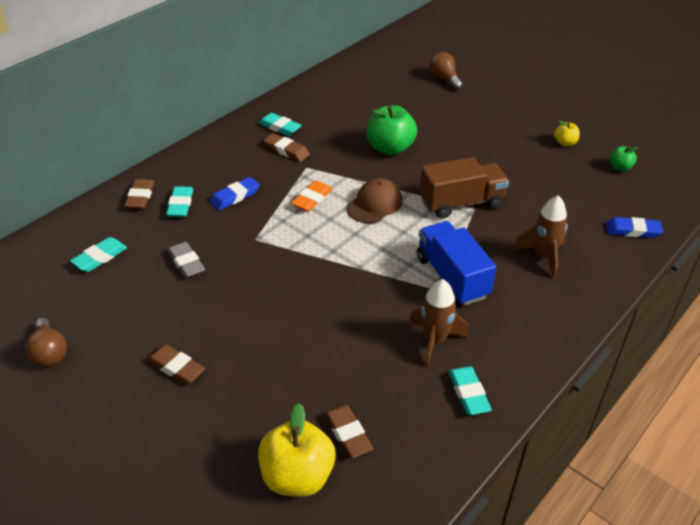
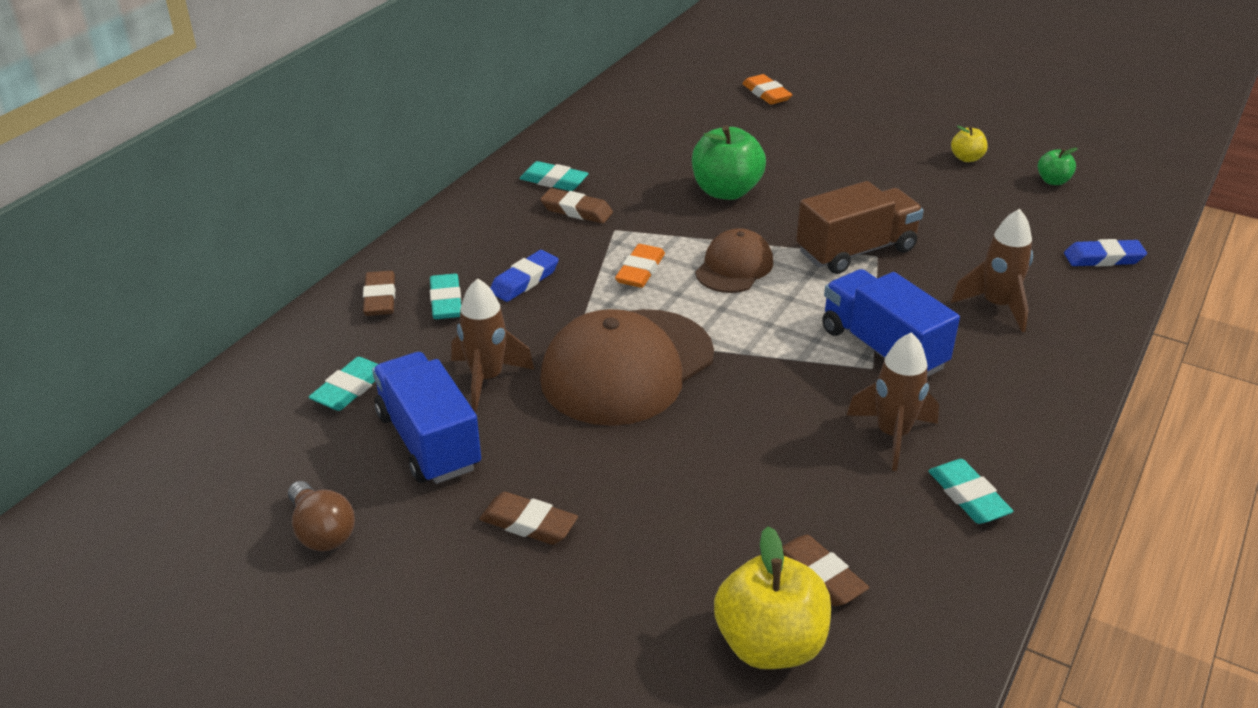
camera: 10 degrees left, 5 degrees down
(135, 301) = (429, 441): none -> blue truck
(186, 263) = (487, 379): grey eraser -> brown rocket
(278, 267) = (627, 367): none -> brown cap
(444, 79) = (766, 94): brown light bulb -> orange eraser

